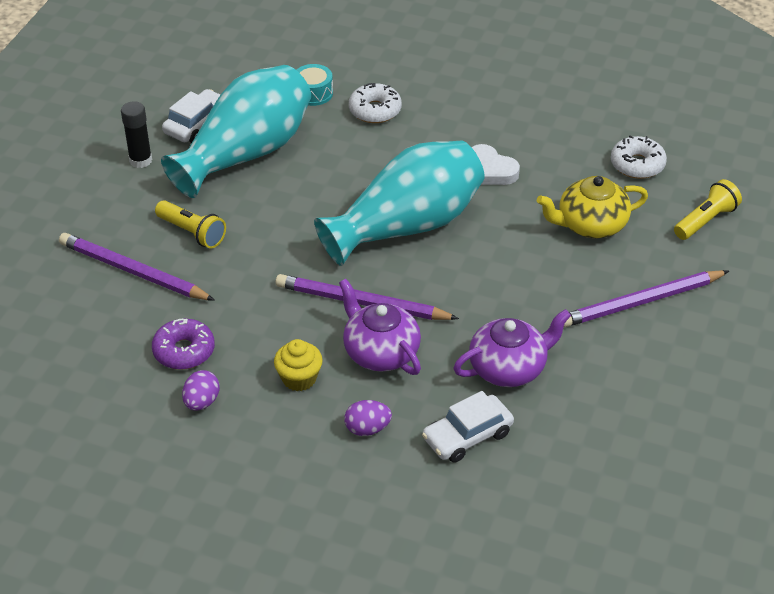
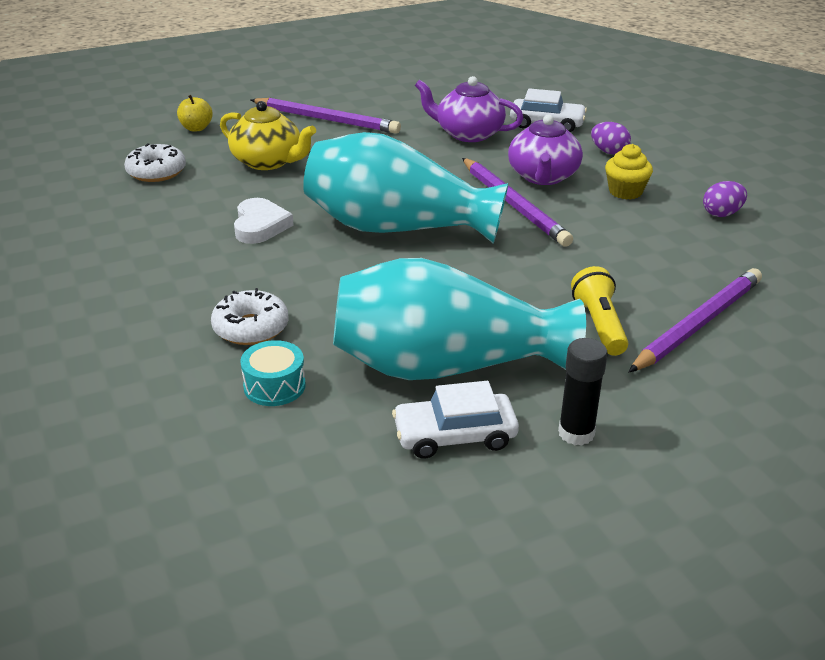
camera: 135 degrees left, 10 degrees down
(134, 271) = (698, 324): purple pencil -> purple pencil turned 120 degrees counterclockwise
(184, 351) = (705, 247): purple donut -> none
(706, 220) = (196, 128): yellow flashlight -> yellow apple

